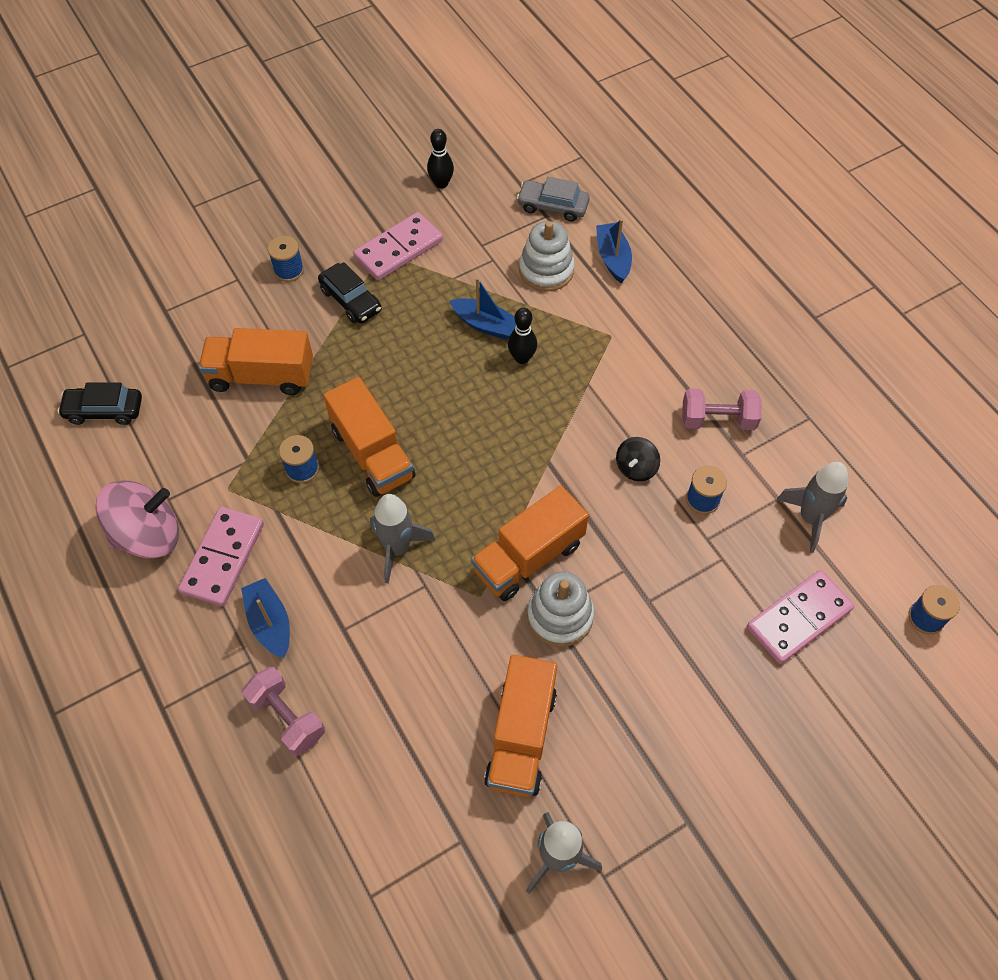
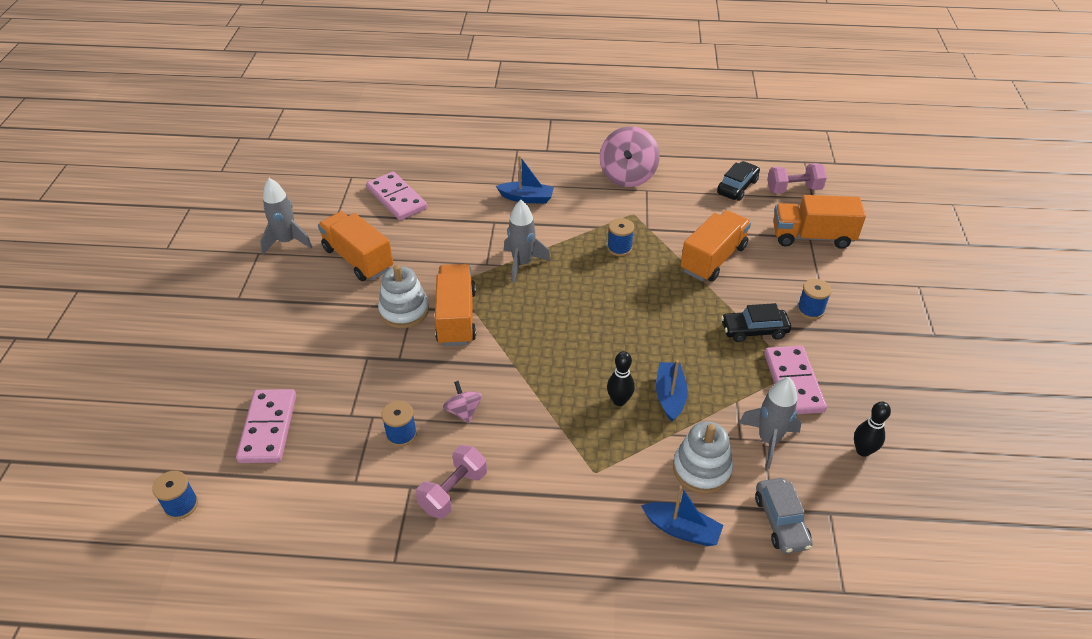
camera: 125 degrees right, 15 degrees down
(223, 558) = (585, 196): pink domino -> pink domino (396, 198)
(287, 717) = (466, 184): pink dumbbell -> pink dumbbell (793, 189)
(372, 453) = (603, 283): orange truck -> orange truck (812, 237)
(486, 325) = (670, 396): blue boat -> blue boat turned 120 degrees clockwise
(552, 206) = (781, 521): grey car -> grey car turned 120 degrees clockwise
(636, 468) = (463, 411): black spinning top -> pink spinning top
(810, 518) = (320, 491): grey rocket -> grey rocket (768, 440)

